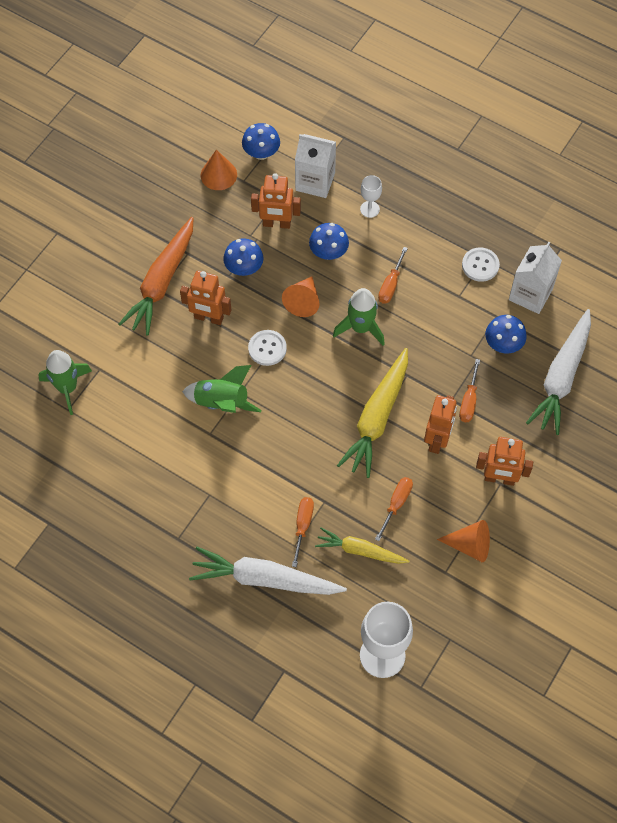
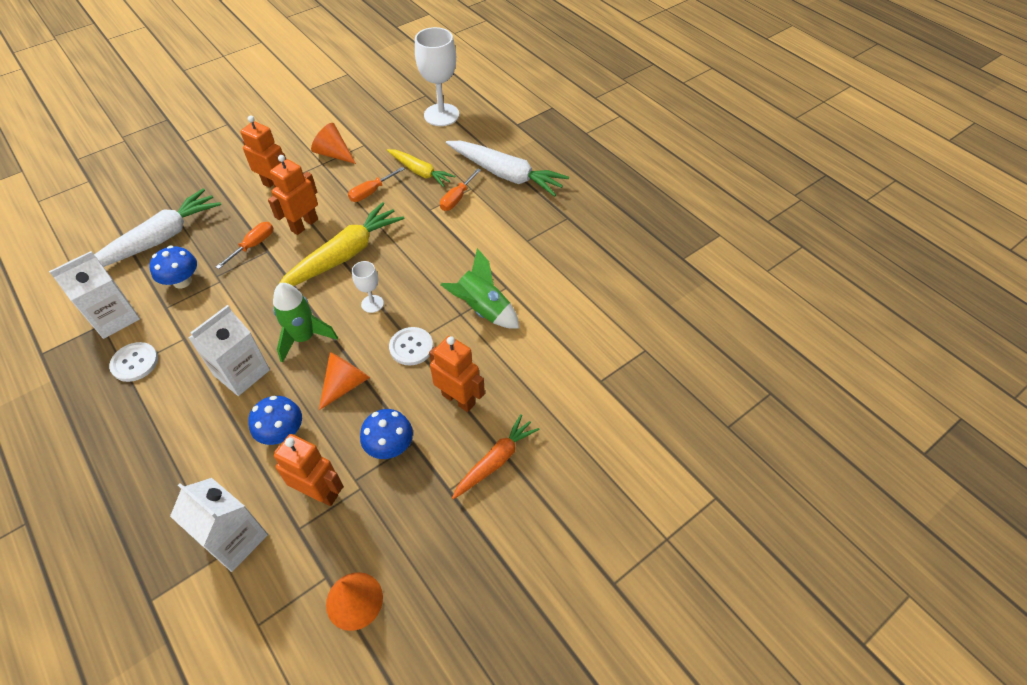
camera: 160 degrees left, 10 degrees down
(67, 388) = (641, 371): green rocket -> none
(162, 282) = (495, 461): orange carrot -> orange carrot, size x0.61
(261, 153) = (276, 617): blue mushroom -> none
(369, 209) = (197, 473): white goblet -> white goblet (372, 304)
(391, 284) = (242, 372): orange screwdriver -> white carton

